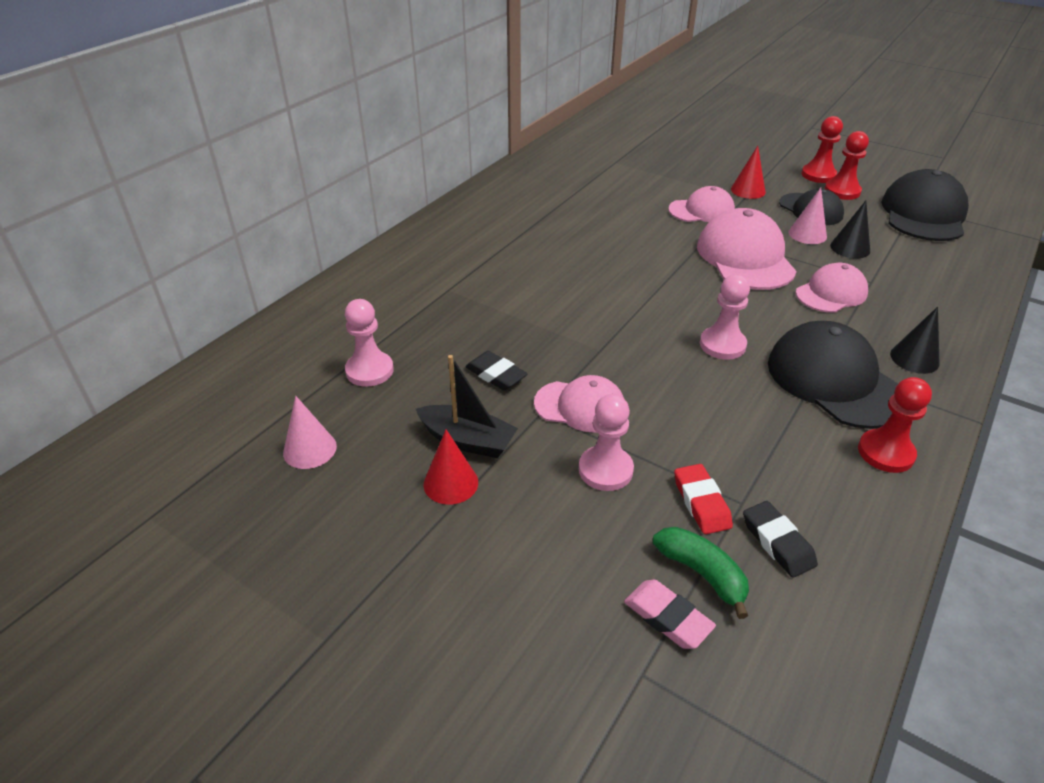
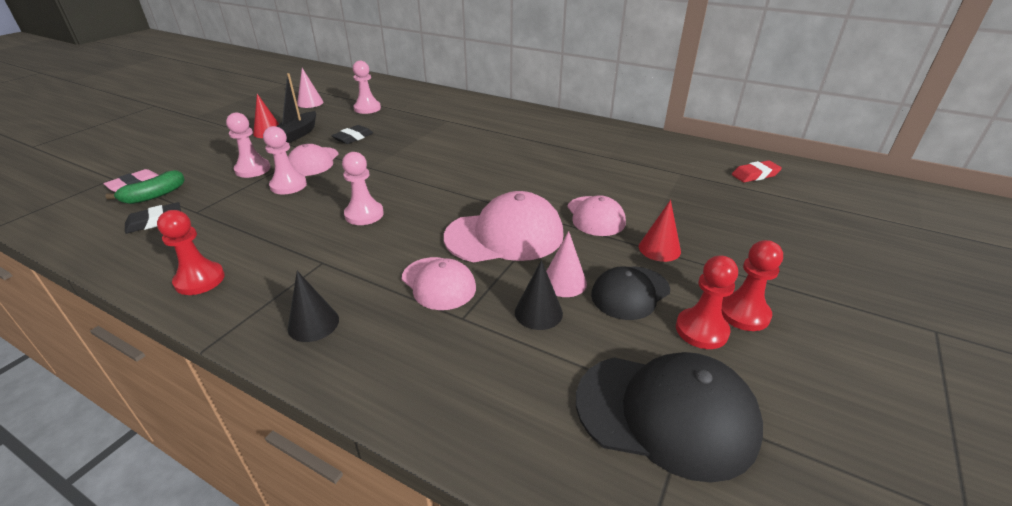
camera: 85 degrees right, 5 degrees down
(656, 420) = (288, 185): none -> pink pawn
(701, 502) = (206, 198): red eraser -> red eraser (755, 175)
(835, 380) = (299, 266): black cap -> none

